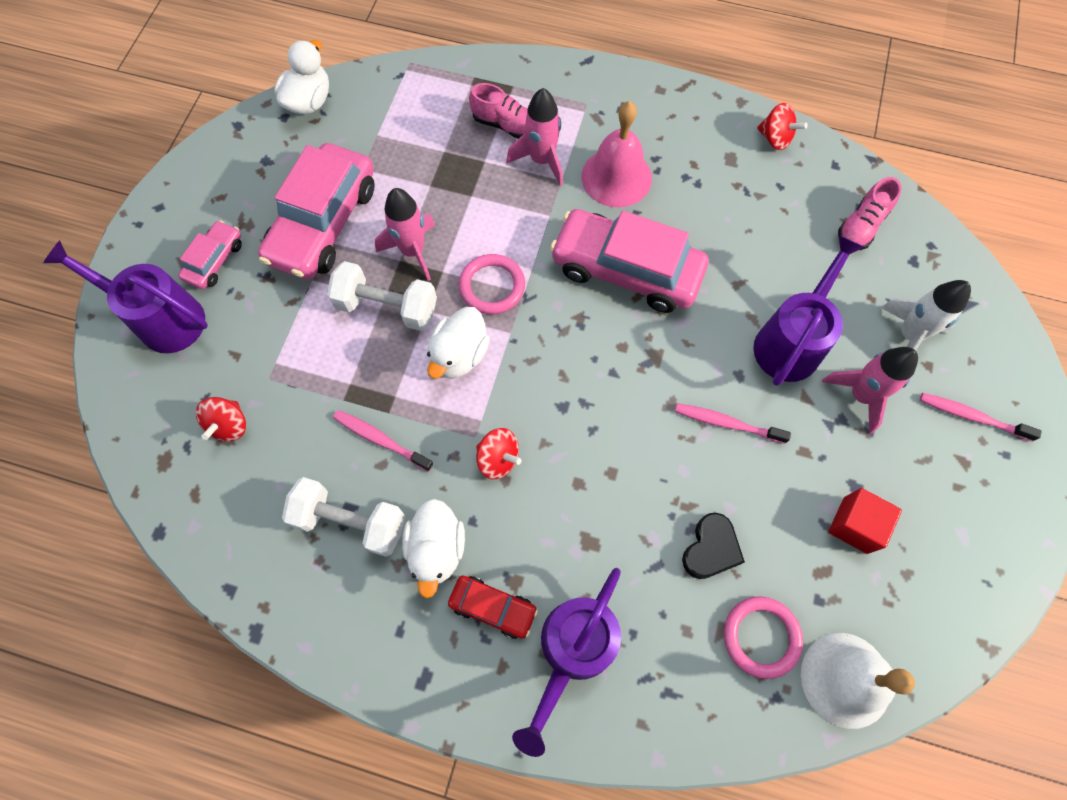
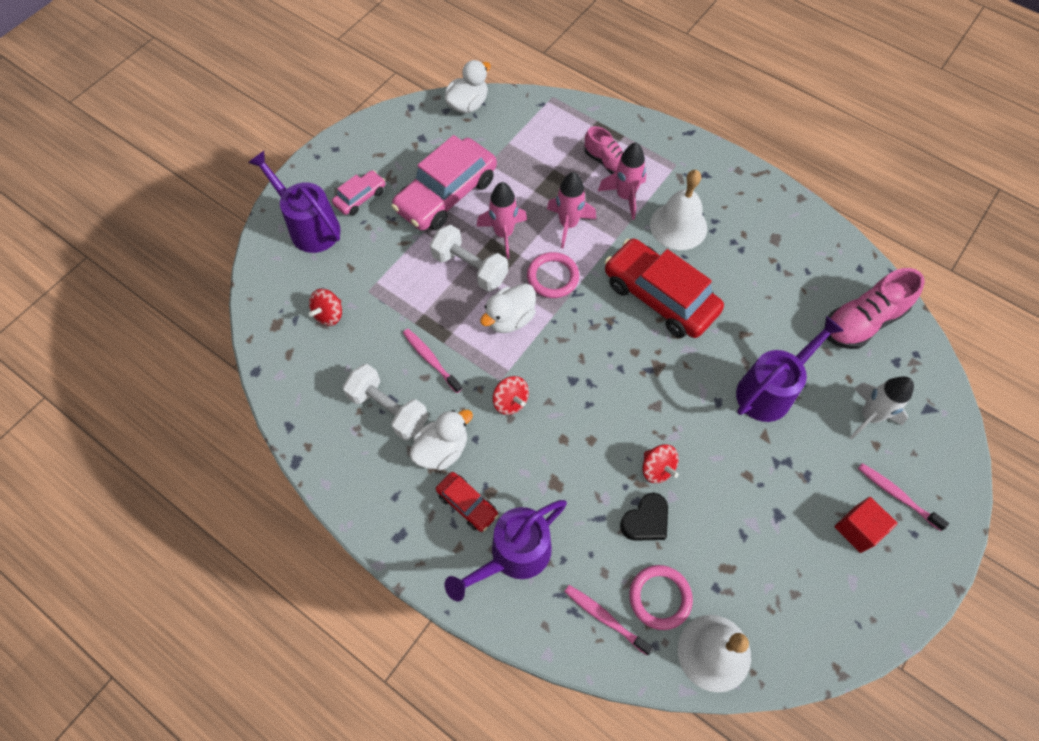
camera: 20 degrees right, 5 degrees down
(436, 549) = (442, 449): white duck -> white duck turned 150 degrees counterclockwise
(616, 177) = (678, 226): pink bell -> white bell
(626, 270) = (659, 297): pink car -> red car
(727, 423) = (694, 434): pink toothbrush -> pink toothbrush (605, 618)
(775, 138) = (818, 234): red spinning top -> red spinning top (657, 469)
(855, 525) = (767, 543): red cube -> red cube (858, 529)
(860, 395) = (810, 449): pink rocket -> pink rocket (568, 224)
(861, 226) = (862, 321): pink shoe -> pink shoe, size x1.57

